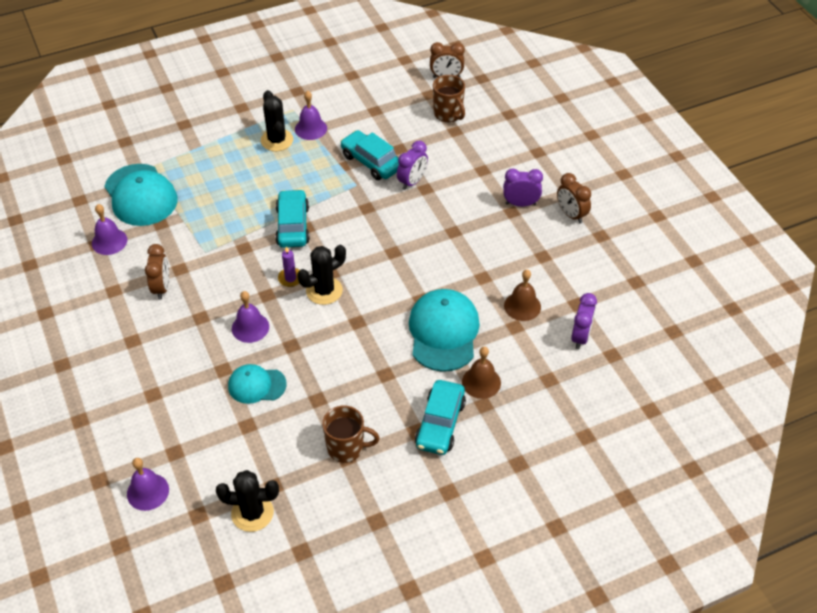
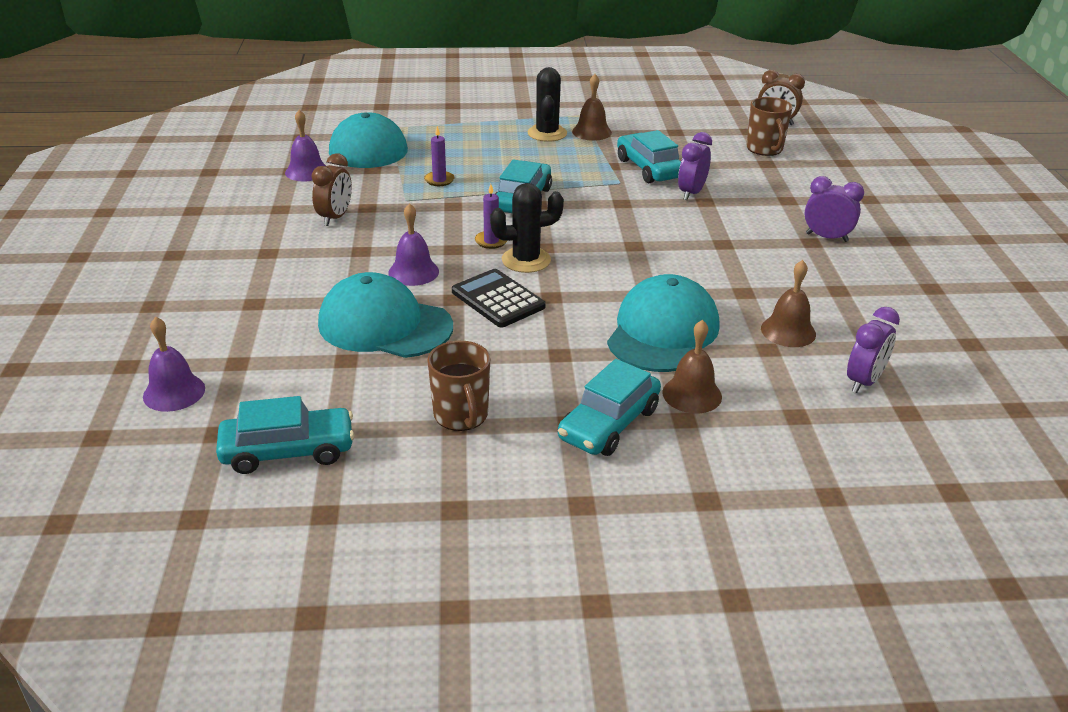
camera: 20 degrees right, 15 degrees down
(219, 221) = (439, 180): none -> purple candle
(252, 513) = (288, 451): black cactus -> turquoise car
(256, 385) = (385, 325): turquoise cap -> turquoise cap, size x1.70
(311, 128) = (591, 132): purple bell -> brown bell
(322, 336) = (498, 299): none -> black calculator
(346, 448) = (461, 416): brown mug -> brown mug turned 45 degrees clockwise
(412, 182) = (691, 193): purple clock -> purple clock turned 150 degrees clockwise
(571, 215) = (894, 260): brown clock -> none

